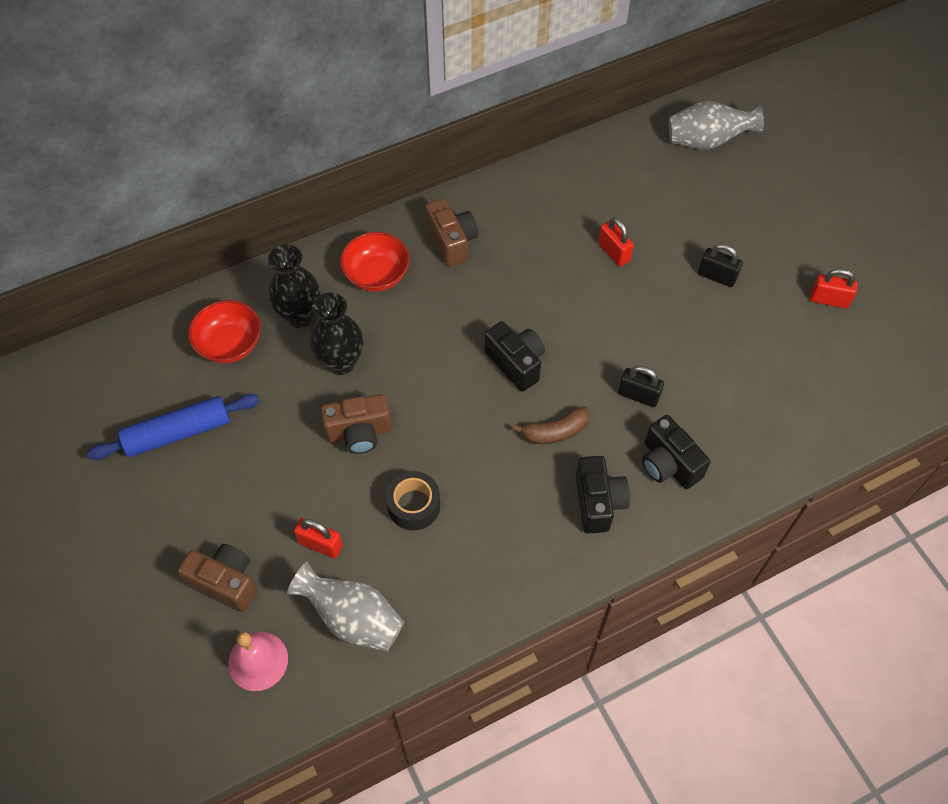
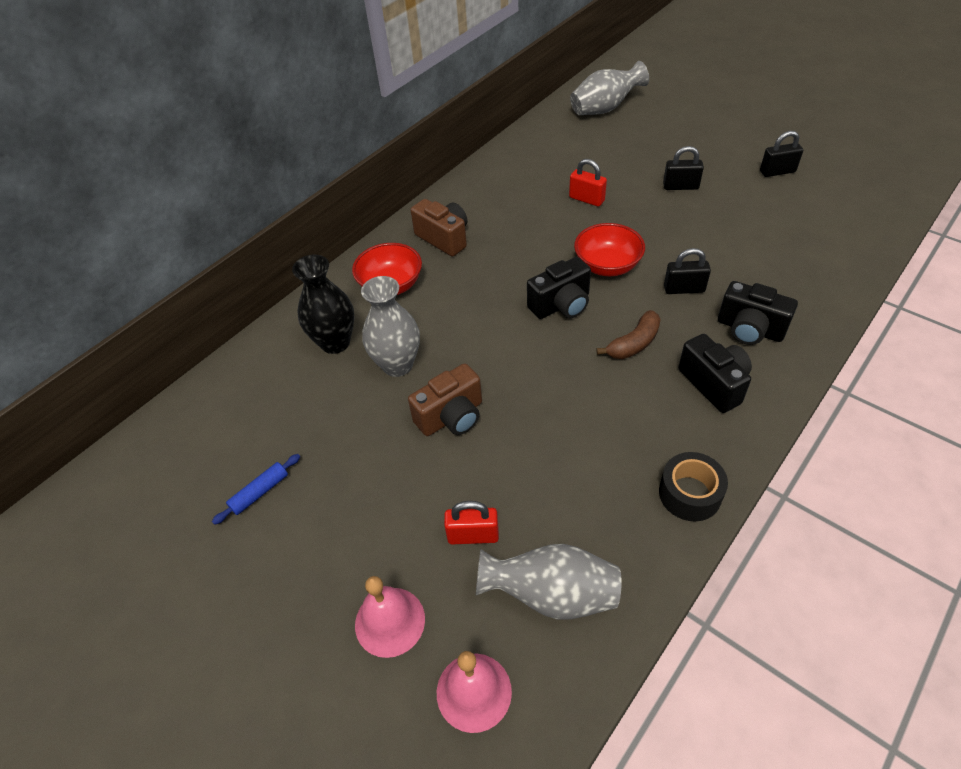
camera: 20 degrees left, 10 degrees down
(178, 433) = (260, 492): blue rolling pin -> blue rolling pin, size x0.52
(225, 582) = (390, 621): brown camera -> pink bell
(230, 344) = (276, 392): red bowl -> red bowl (607, 265)
(341, 362) = (397, 365): black vase -> grey vase
(414, 505) = (545, 458): black tape -> black tape (690, 493)
(516, 363) = (561, 305): black camera -> black camera turned 120 degrees clockwise
(828, 300) = (777, 171): red padlock -> black padlock

